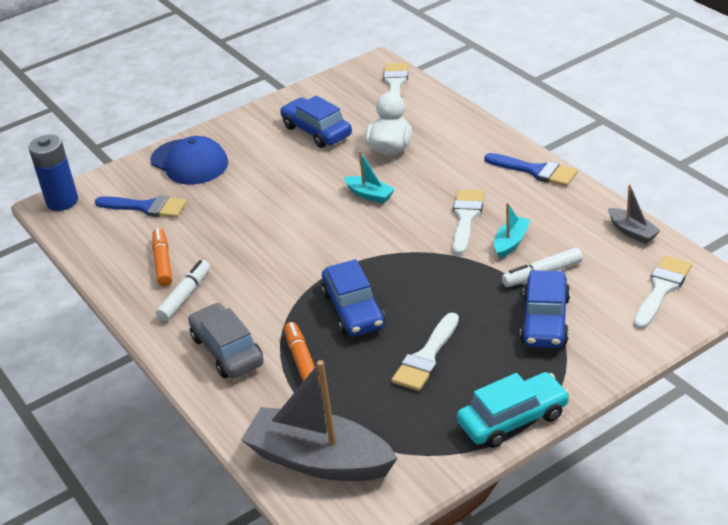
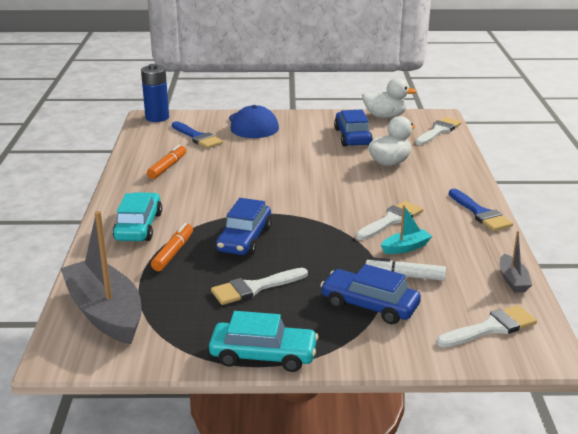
camera: 30 degrees right, 10 degrees down
(185, 296) = (156, 188): white marker -> none
(227, 350) = (139, 226): grey car -> turquoise car
(320, 88) = (385, 116): none -> white duck
(369, 195) = (341, 182): turquoise boat -> none
(545, 320) = (369, 305): blue car -> blue car turned 75 degrees clockwise

